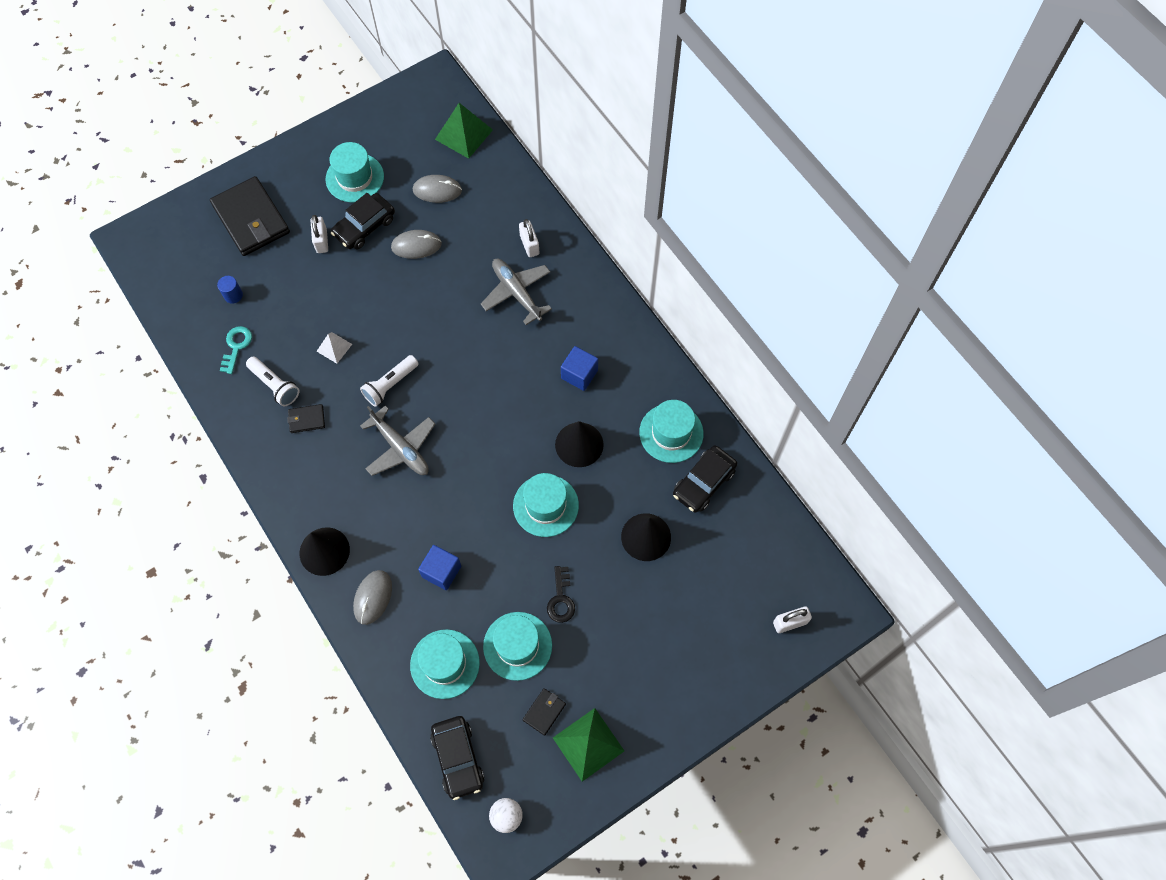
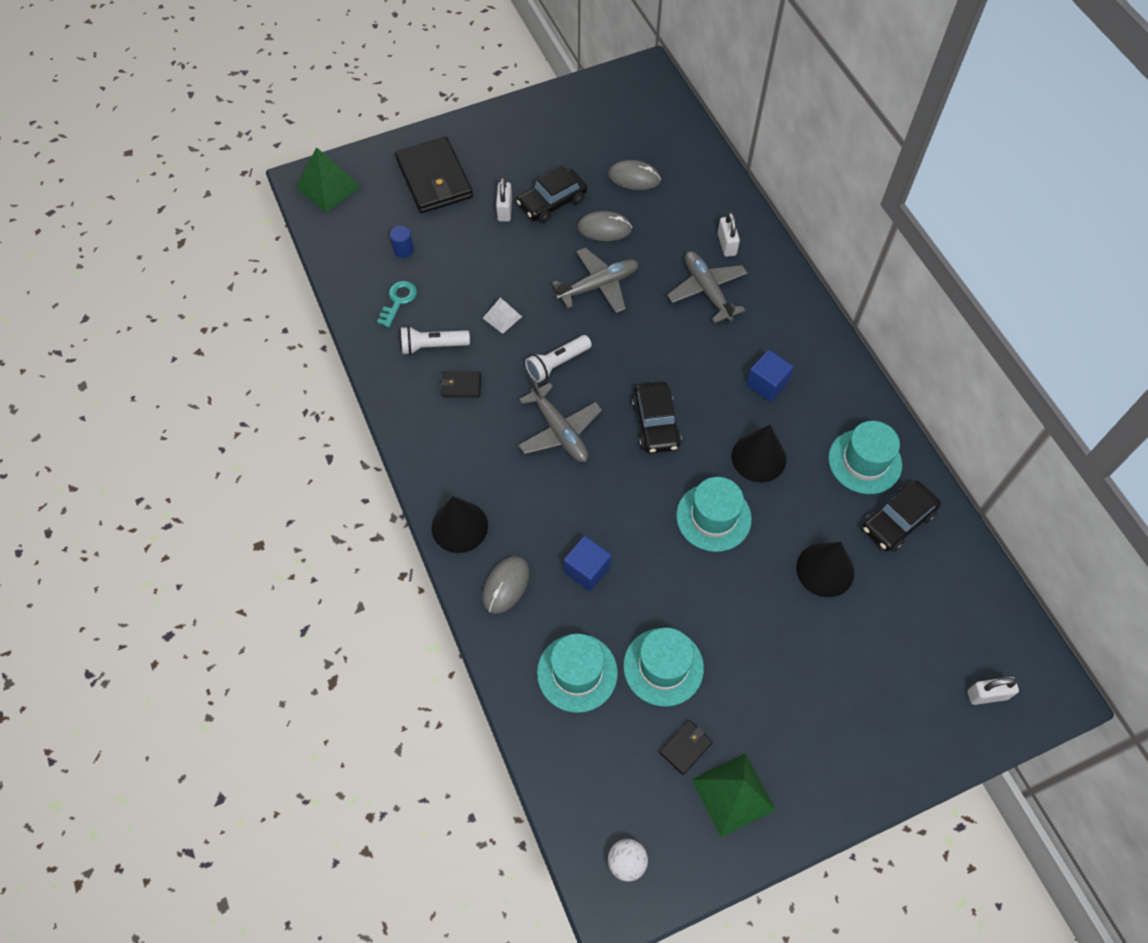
camera: 10 degrees right, 5 degrees down
(275, 385) = (432, 346): white flashlight -> white flashlight turned 120 degrees clockwise
(355, 178) = (548, 154): turquoise hat -> none
(418, 303) = (598, 286): none -> grey plane
(458, 758) = (578, 784): black car -> black car (655, 423)
(464, 134) = (669, 127): green pyramid -> green pyramid (328, 186)
(561, 599) = (719, 622): black key -> none

